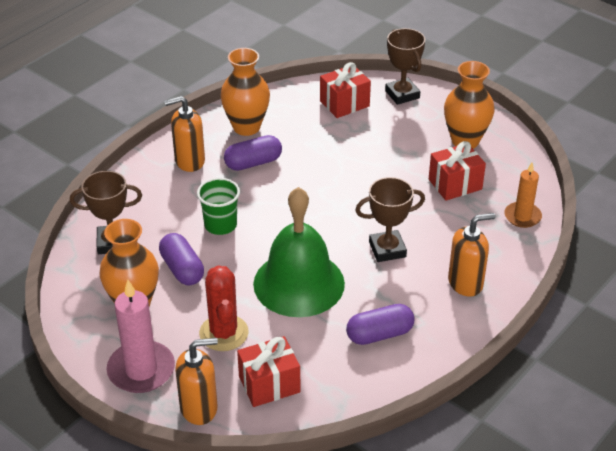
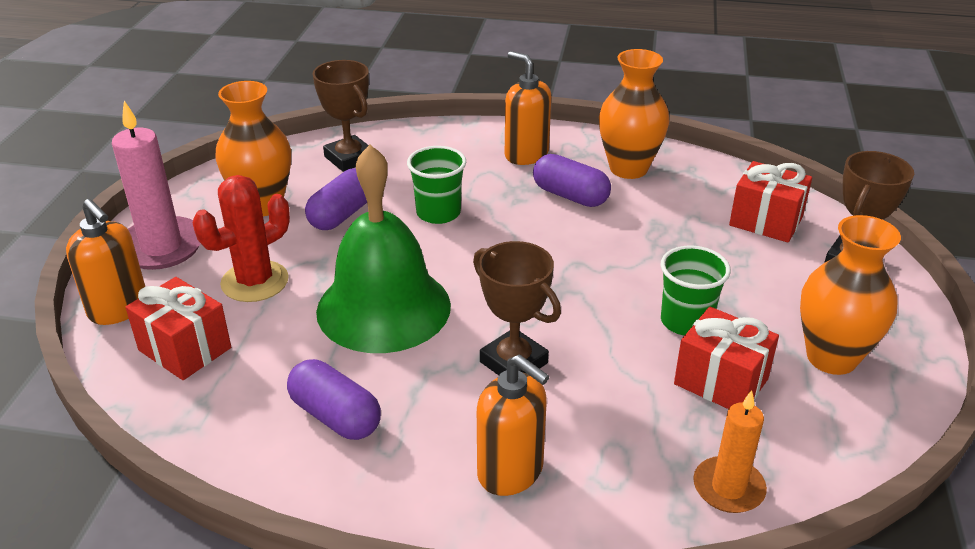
camera: 60 degrees right, 5 degrees down
(403, 174) = (686, 321): none -> green cup

